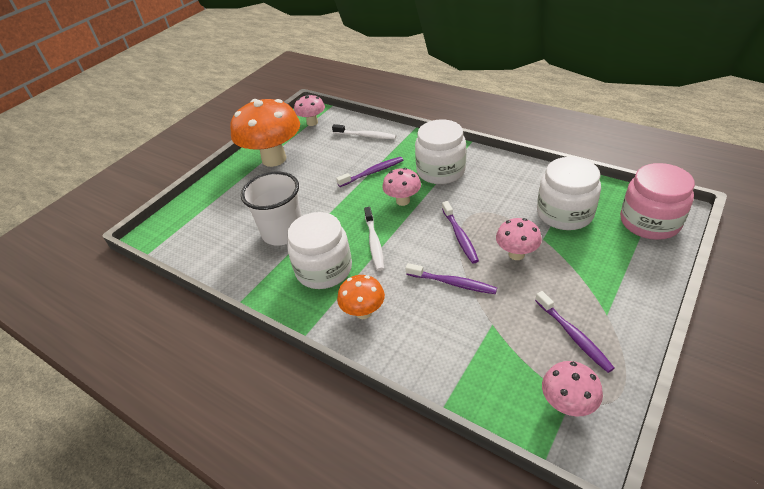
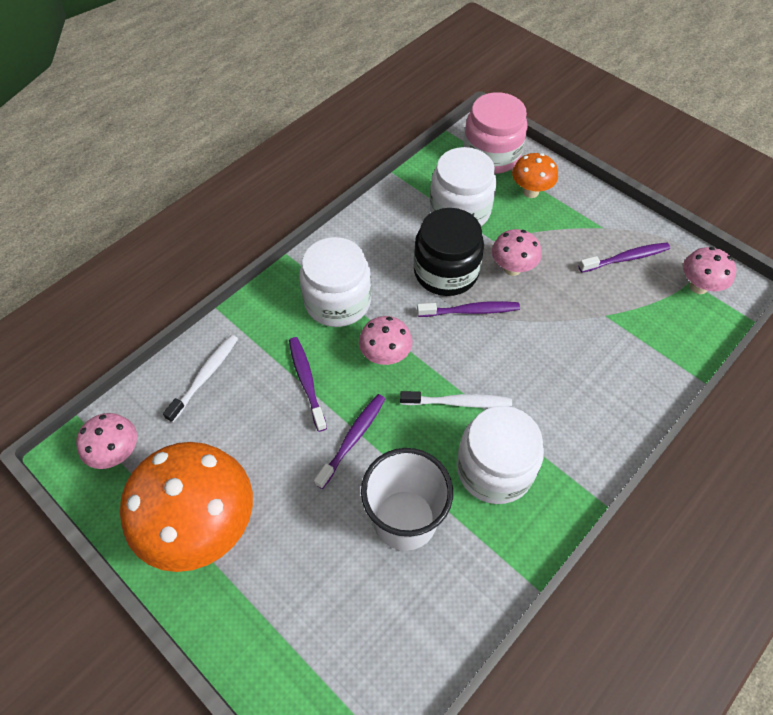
camera: 85 degrees left, 15 degrees up
(363, 312) = (574, 431): orange mushroom -> orange mushroom (530, 192)
(452, 283) = (544, 335): purple toothbrush -> purple toothbrush (353, 439)
(493, 217) = (446, 272): none -> black jar

